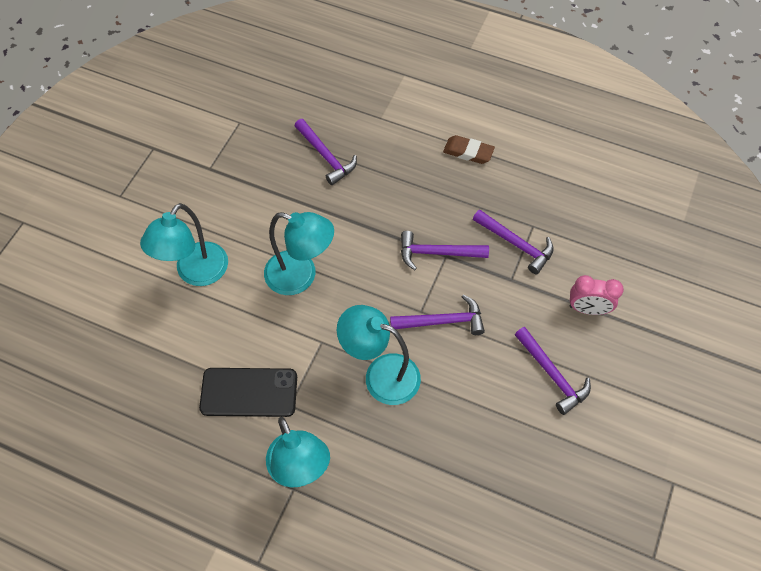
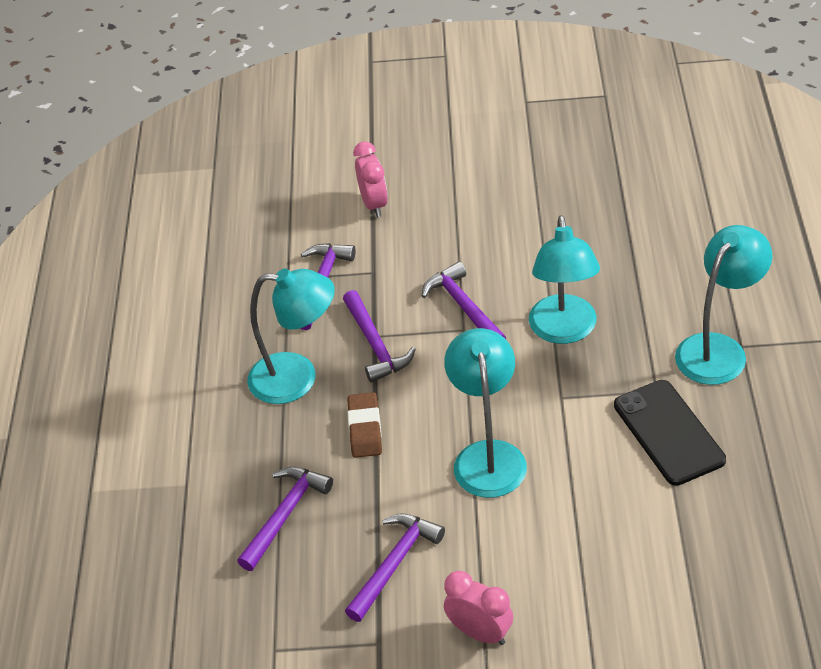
camera: 110 degrees left, 15 degrees down
(180, 217) = (480, 633): none -> pink clock
(196, 273) = (554, 566): turquoise lamp -> turquoise lamp (297, 378)
(468, 152) = (203, 372): brown eraser -> brown eraser (365, 428)
(552, 375) = (470, 206): purple hammer -> purple hammer (395, 564)

